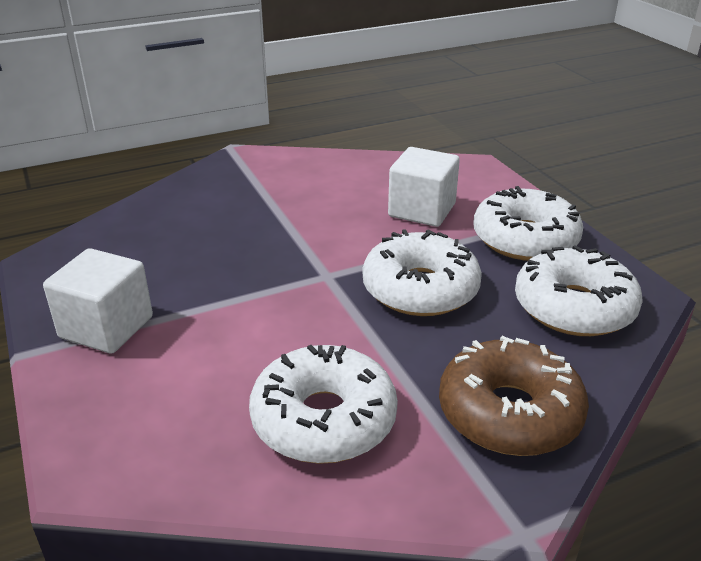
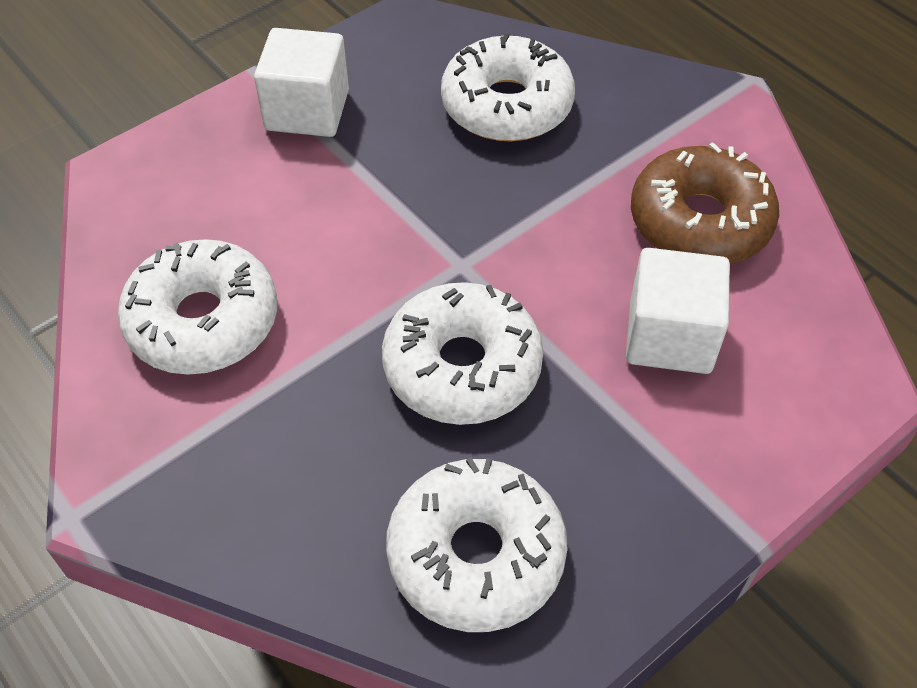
camera: 75 degrees right, 20 degrees up
(509, 413) = (242, 490): brown donut -> brown donut (700, 221)
(525, 239) = (641, 480): white donut -> white donut (507, 105)

